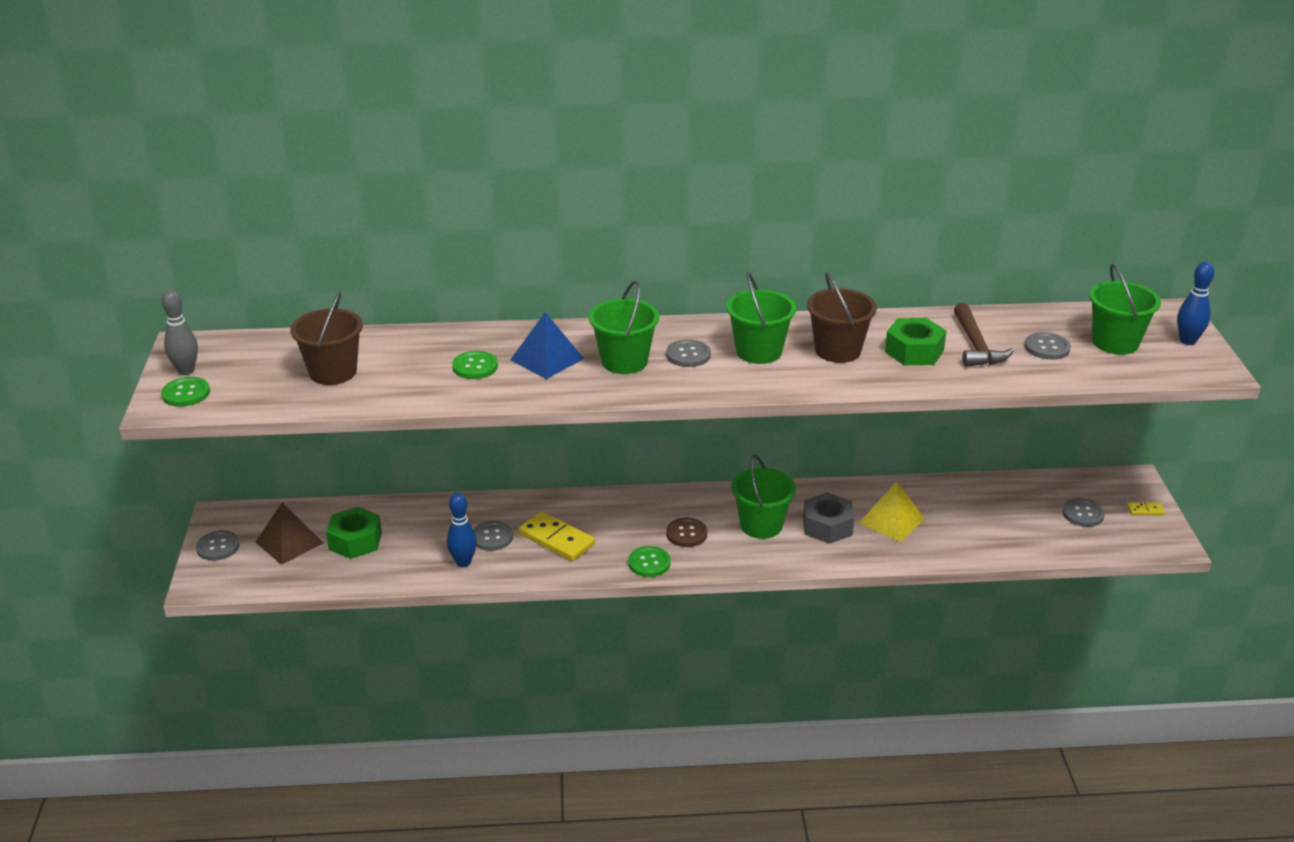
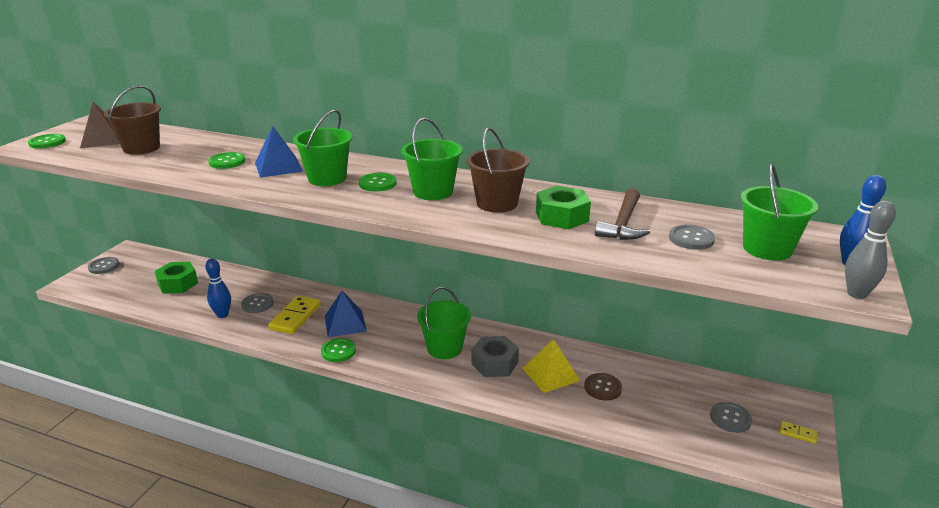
camera: 25 degrees right, 5 degrees down
(186, 371) = (68, 132): grey bowling pin -> grey bowling pin (856, 294)
(289, 542) = (142, 274): brown pyramid -> brown pyramid (103, 139)
(557, 539) = (295, 317): yellow domino -> yellow domino turned 45 degrees clockwise
(623, 529) = (345, 323): none -> blue pyramid
(686, 534) = (385, 338): brown button -> brown button (602, 388)
(688, 355) = (377, 183): grey button -> green button

